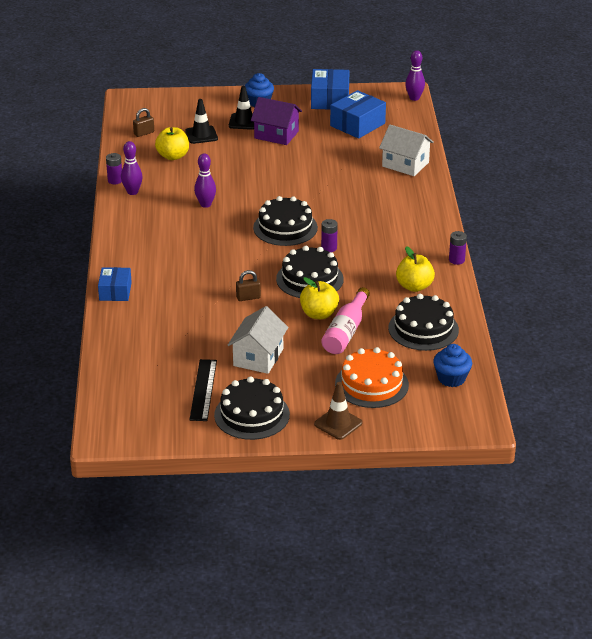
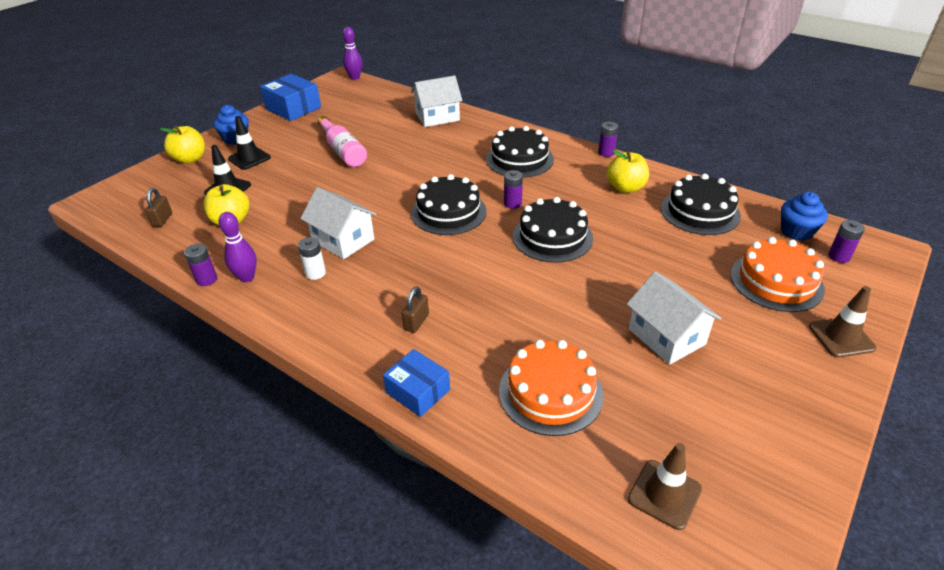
camera: 50 degrees left, 5 degrees up
(132, 393) = (664, 494): none -> brown traffic cone
(163, 333) = (550, 392): none -> orange cake
(164, 212) = (315, 273): none -> white battery
(203, 390) = (703, 416): black ruler -> none
(205, 204) = (343, 240): purple bowling pin -> white house
(248, 297) = (543, 290): brown padlock -> brown padlock (416, 322)
(252, 415) = (786, 398): black cake -> black cake (519, 159)
(276, 135) = (297, 152): purple house -> none
(319, 314) = (620, 258): yellow apple -> yellow apple (190, 159)
(346, 331) = (666, 256): pink bottle -> pink bottle (343, 151)
(357, 124) = (349, 112): blue box -> none
(439, 404) = (839, 256): none -> purple battery

